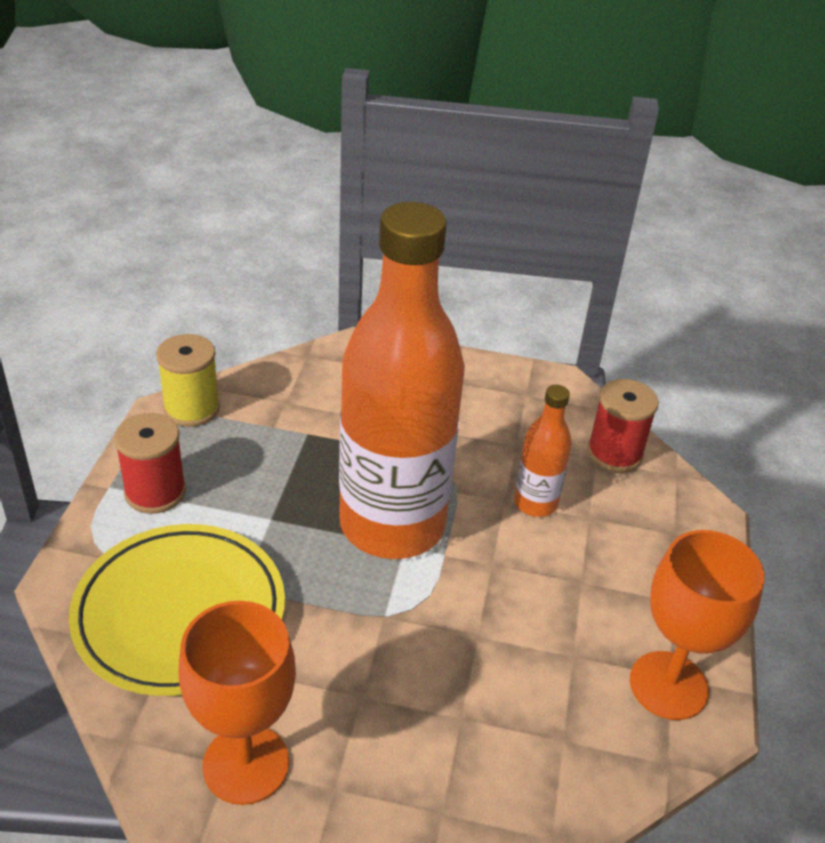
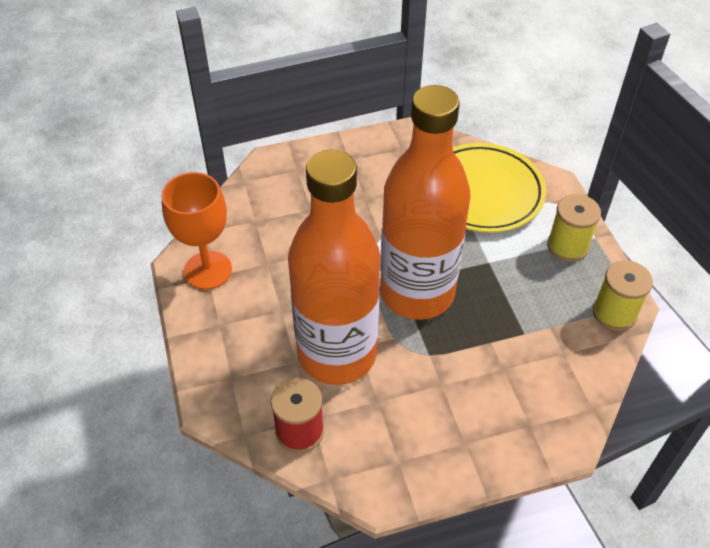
camera: 155 degrees right, 10 degrees up
(155, 492) = (567, 246): red spool -> yellow spool
(246, 764) = (394, 151): orange goblet -> none
(535, 503) = (337, 354): orange bottle -> orange bottle, size x2.32

